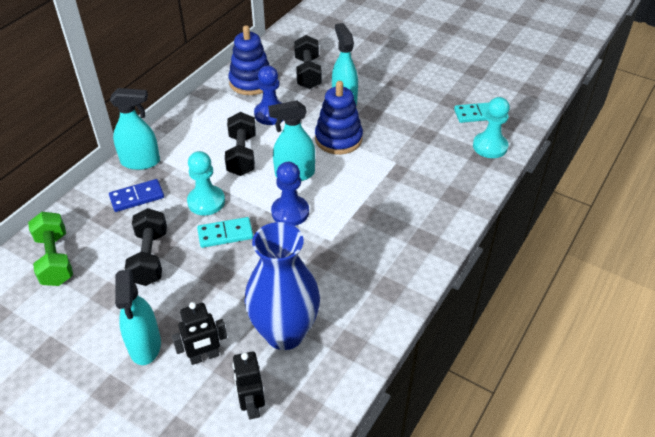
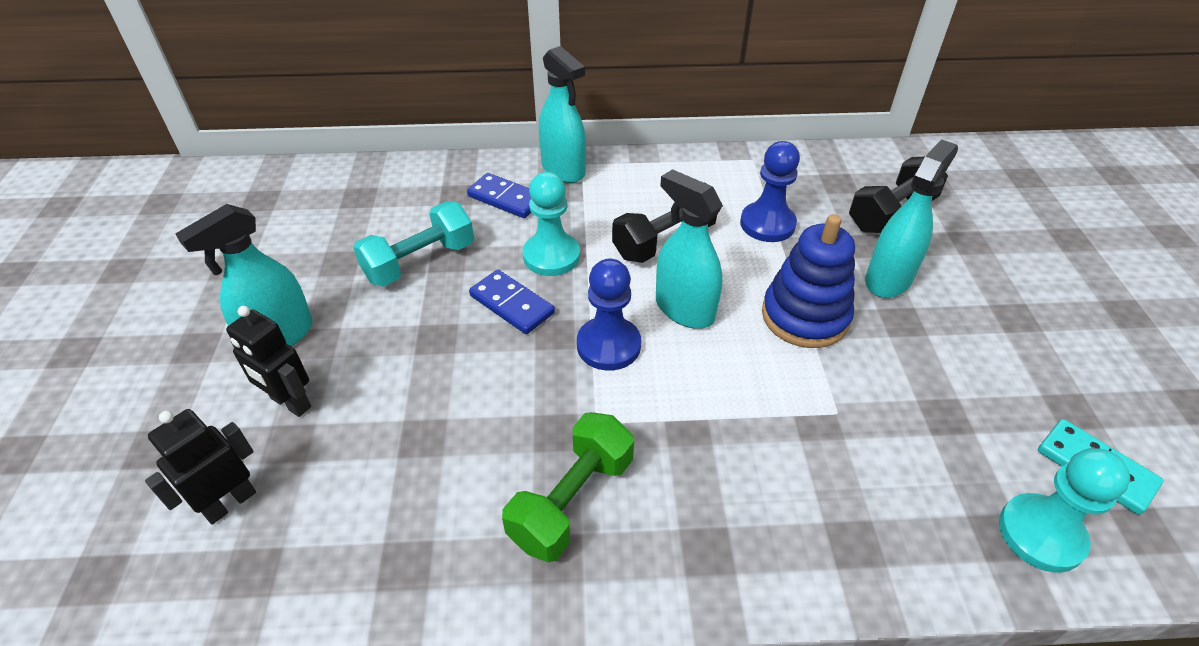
camera: 55 degrees right, 0 degrees up
(55, 259) = (363, 195): green dumbbell -> green dumbbell (572, 500)
(149, 257) = (420, 262): black dumbbell -> turquoise dumbbell
(225, 234) = (512, 304): turquoise domino -> blue domino
(251, 82) = (802, 175): blue stacking toy -> none
(285, 333) = (379, 468): blue vase -> none

